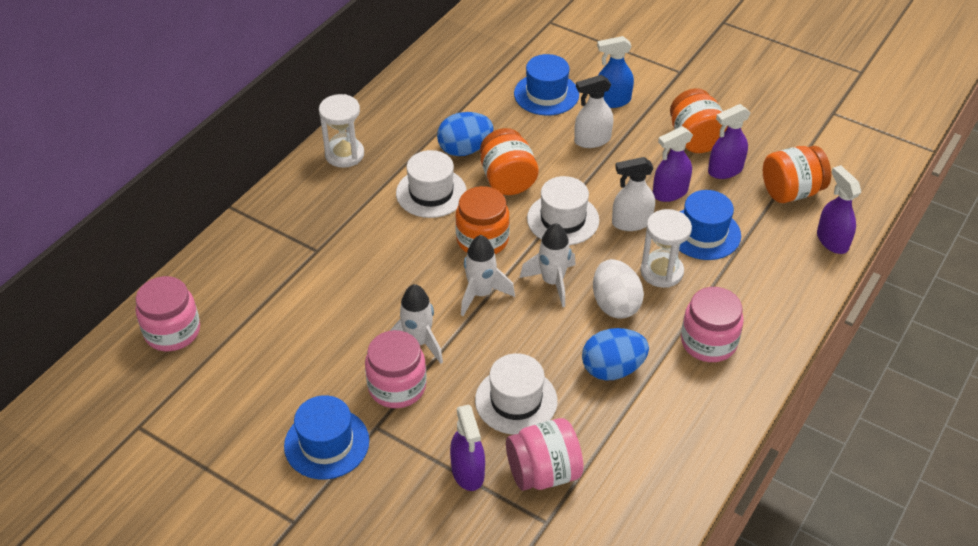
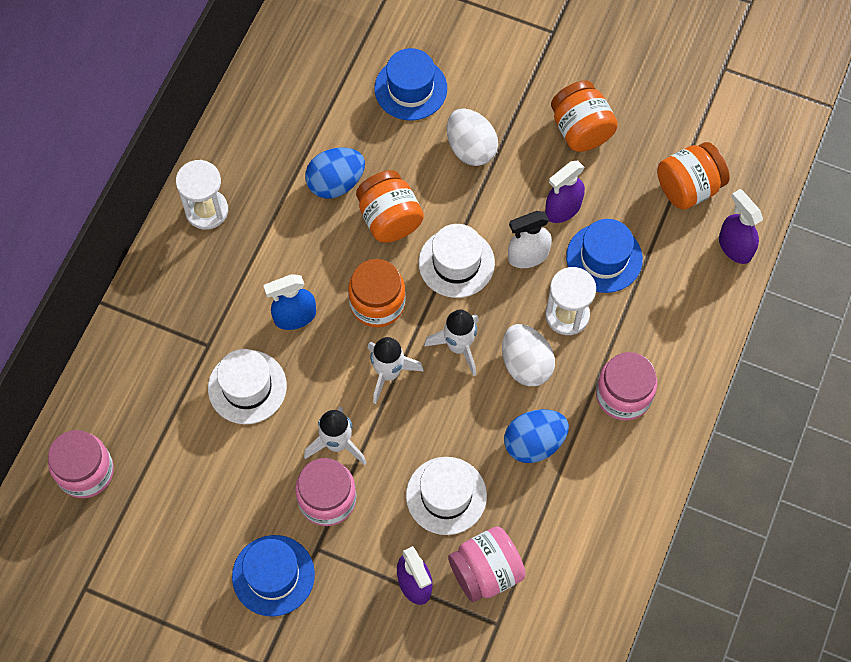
camera: 10 degrees left, 20 degrees up
(431, 193) = (311, 249): white hat -> white hat (247, 387)
(592, 140) = (471, 148): white spray bottle -> white egg
(612, 101) = (484, 87): blue spray bottle -> blue spray bottle (294, 317)
(725, 170) = (617, 168): purple spray bottle -> none

